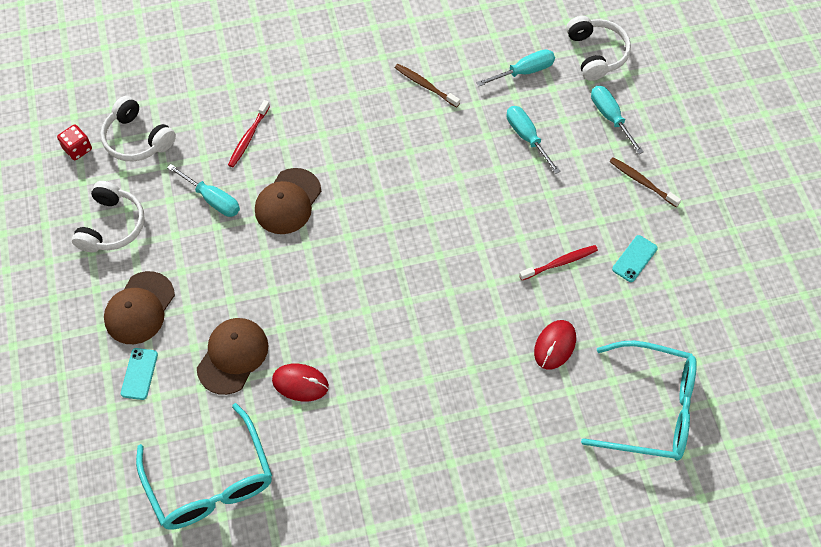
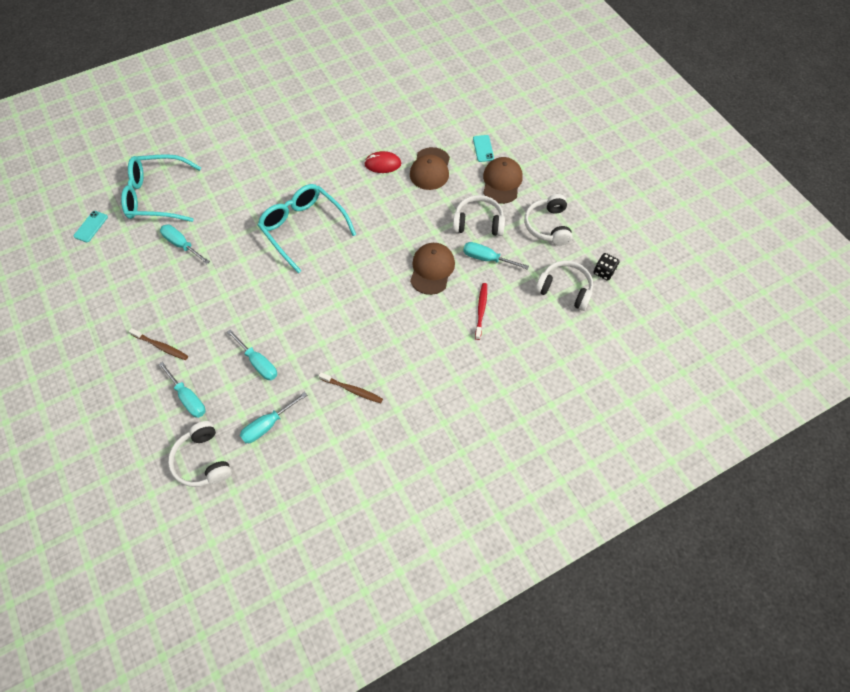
camera: 165 degrees right, 0 degrees up
(77, 149) = (604, 272): red dice -> black dice
(201, 252) = (478, 222): none -> white headphones
(210, 481) = (417, 109): turquoise glasses -> turquoise glasses (303, 228)
(555, 345) = (222, 218): red mouse -> none
(559, 263) = (223, 271): red toothbrush -> none
(614, 315) = (182, 245): none -> turquoise screwdriver
(634, 259) = (167, 286): turquoise phone -> turquoise phone (91, 226)

